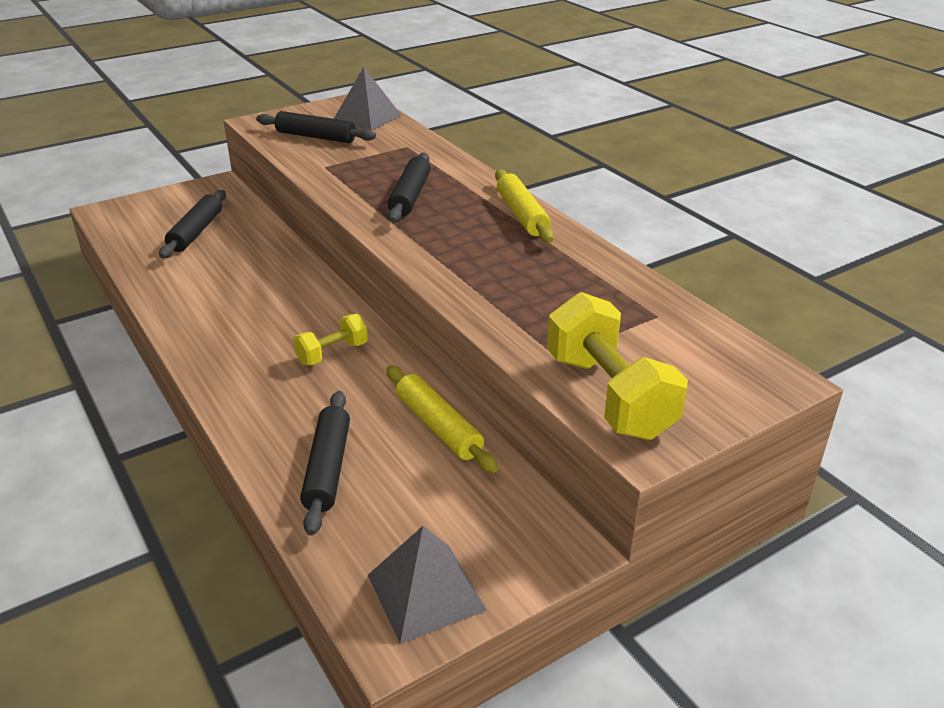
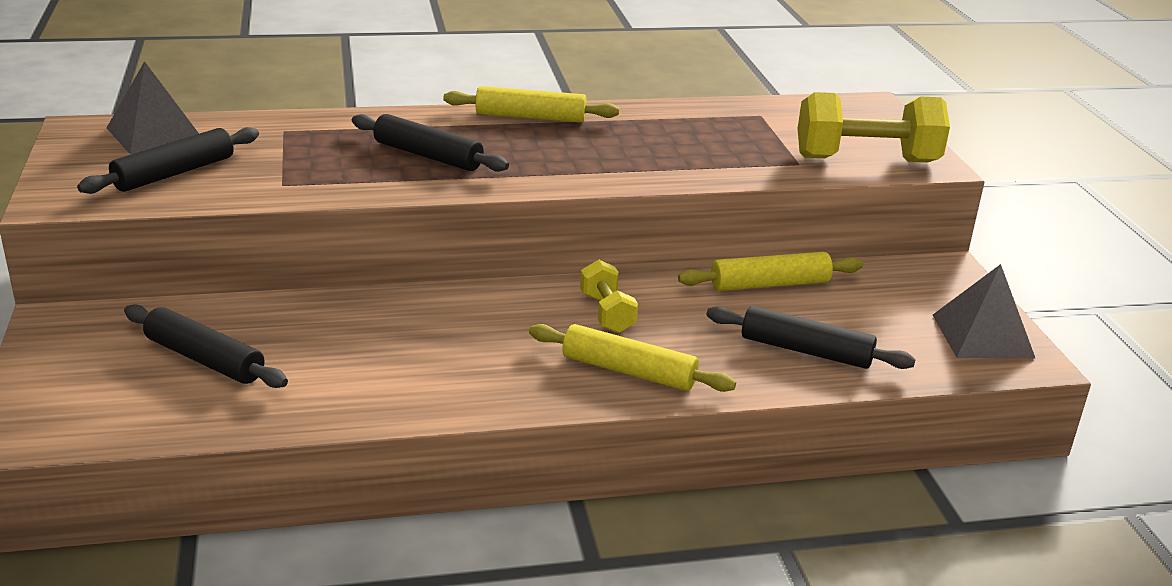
camera: 70 degrees left, 5 degrees down
(249, 381) = (628, 371): none -> yellow rolling pin

